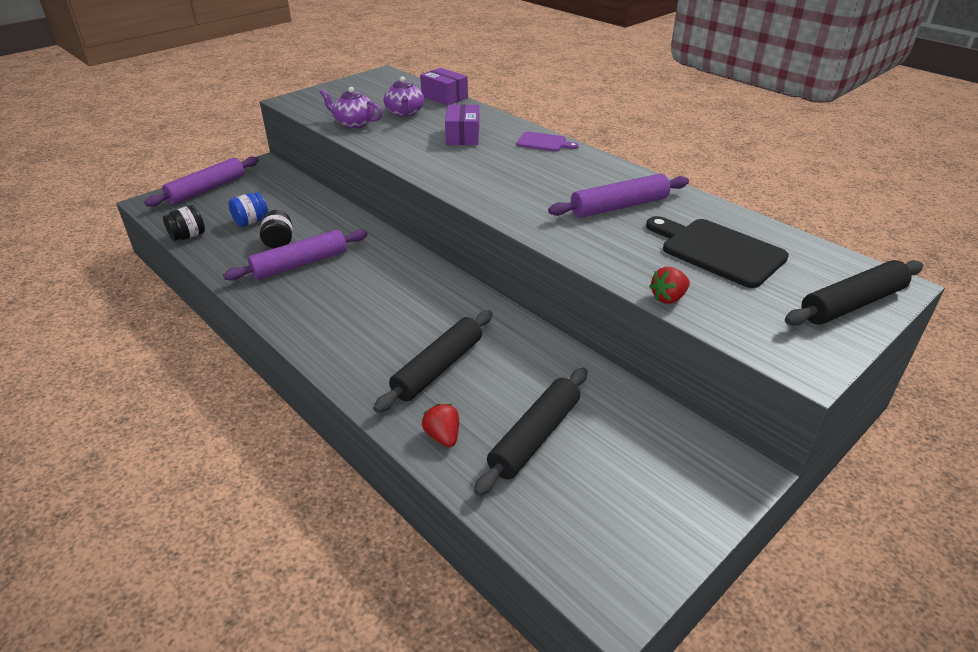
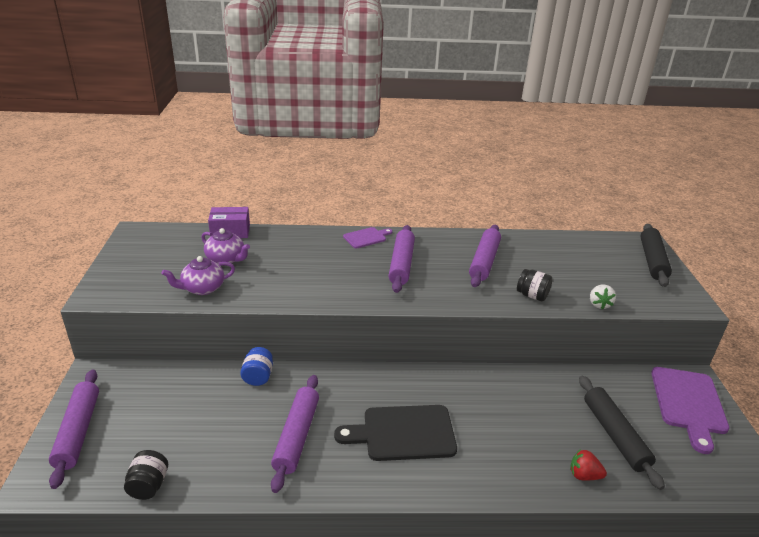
camera: 50 degrees left, 5 degrees down
(251, 221) = (185, 431): blue jar -> blue jar (258, 376)
(279, 242) = (245, 431): black jar -> black jar (532, 295)
(438, 368) = (510, 437): black rolling pin -> none
(463, 136) = (307, 258): purple box -> none
(532, 173) = (401, 264): none -> purple rolling pin
(668, 298) = (599, 304): red strawberry -> white strawberry
(681, 480) = (688, 403): none -> purple cutting board
(718, 251) = (568, 263): black cutting board -> black cutting board (403, 433)

